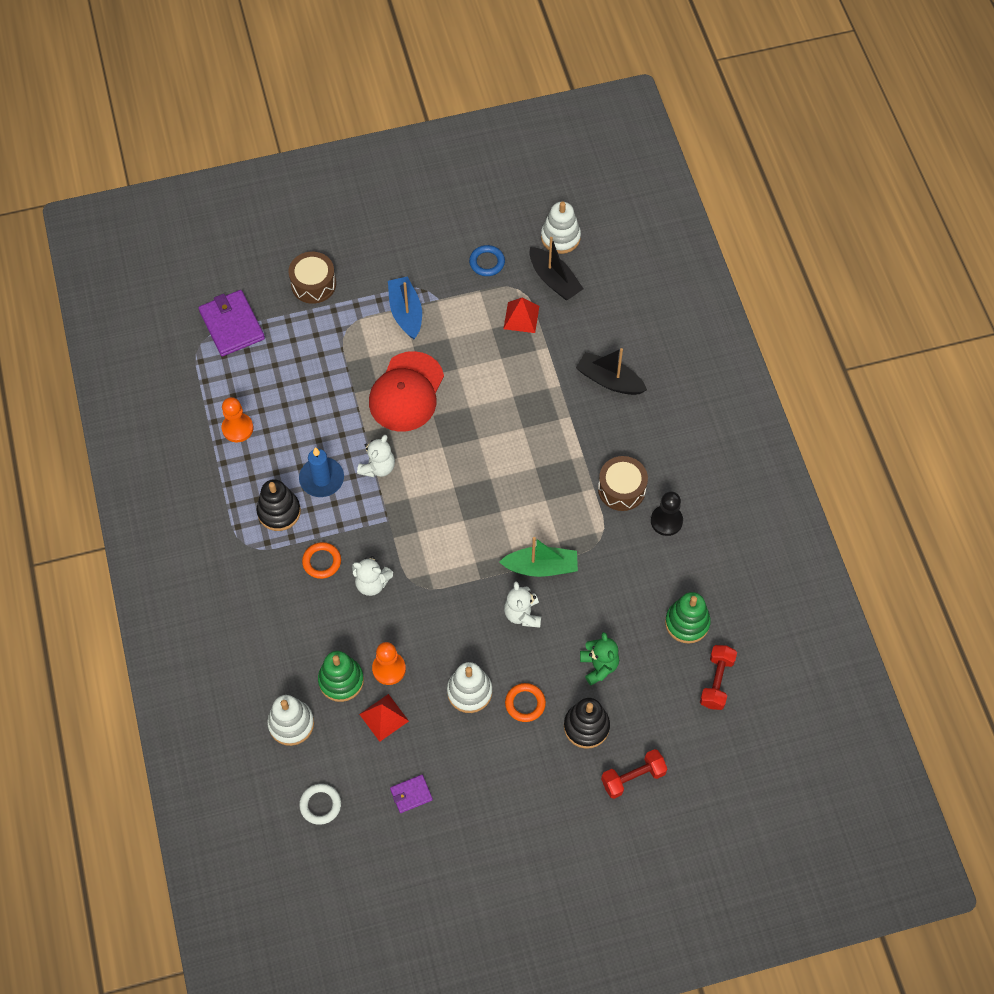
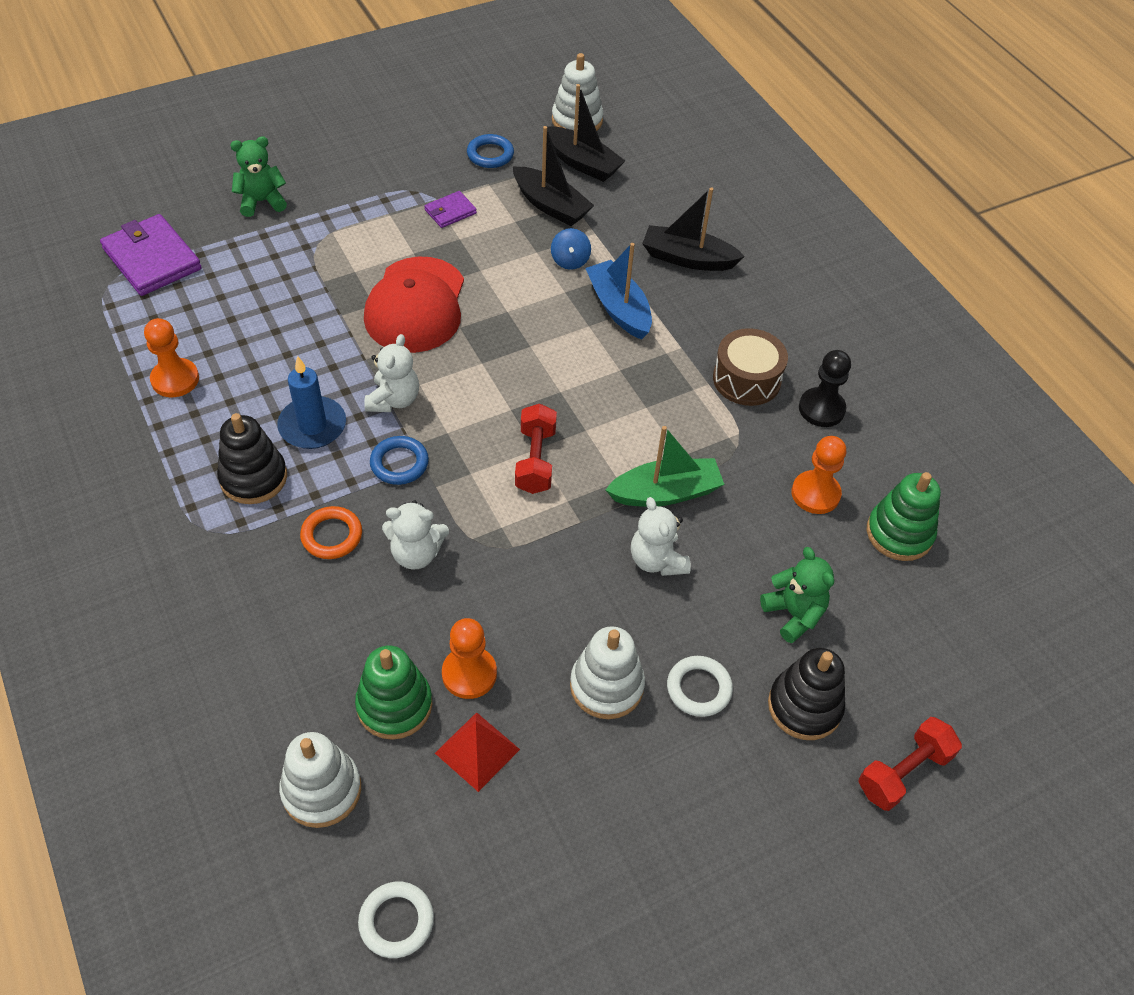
camera: 15 degrees left, 10 degrees down
(313, 284) = (262, 201): brown drum -> green teddy bear
(373, 516) = (399, 463): none -> blue ring
(406, 312) = (395, 218): blue boat -> blue boat (619, 308)
(411, 794) = (551, 871): purple wallet -> purple wallet (450, 212)
(521, 317) = (551, 205): red pyramid -> black boat
(523, 369) = (570, 260): none -> blue spinning top
(525, 703) = (699, 688): orange ring -> white ring
(641, 584) = (815, 494): none -> orange pawn
(716, 682) = (973, 607): red dumbbell -> red dumbbell (535, 460)

